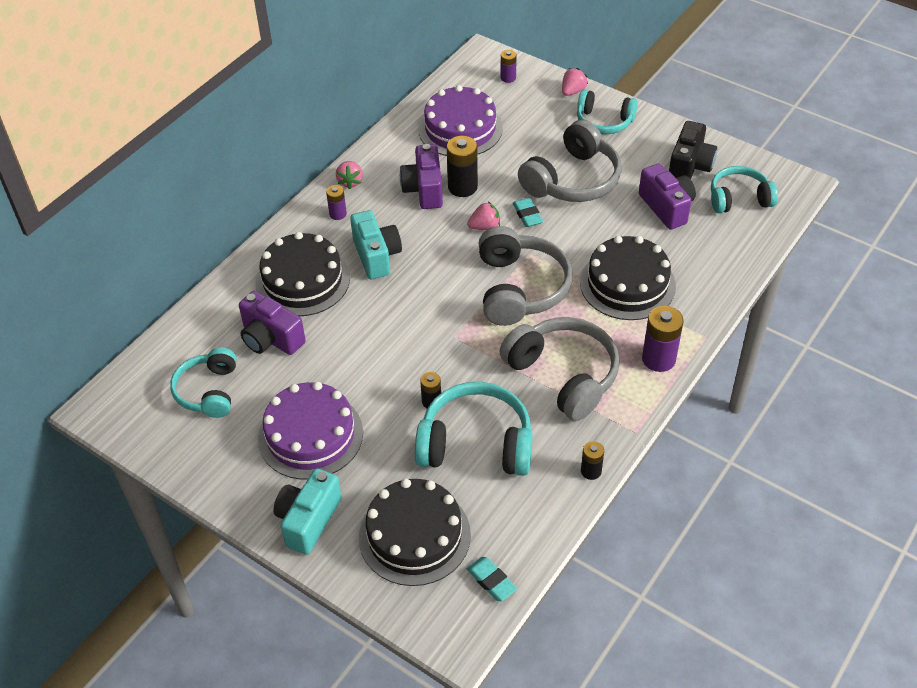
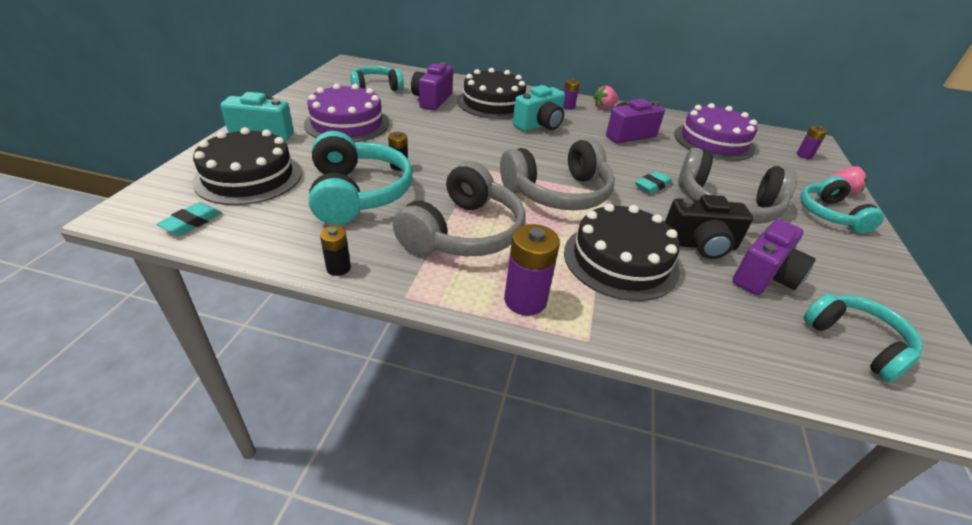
camera: 65 degrees right, 10 degrees down
(462, 187) = (650, 150): black battery -> none
(484, 227) = (615, 166): pink strawberry -> none
(689, 166) = (851, 287): black camera -> black camera (700, 245)

